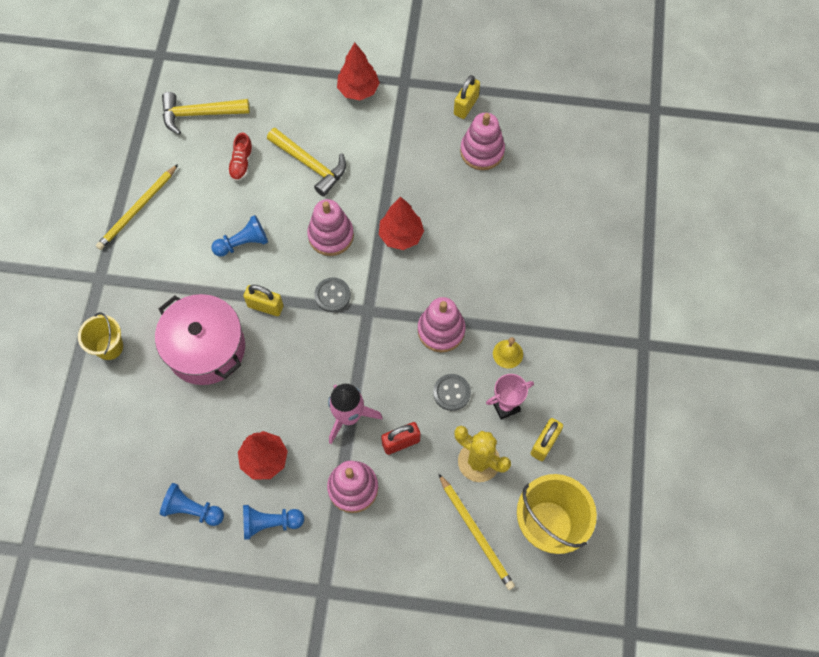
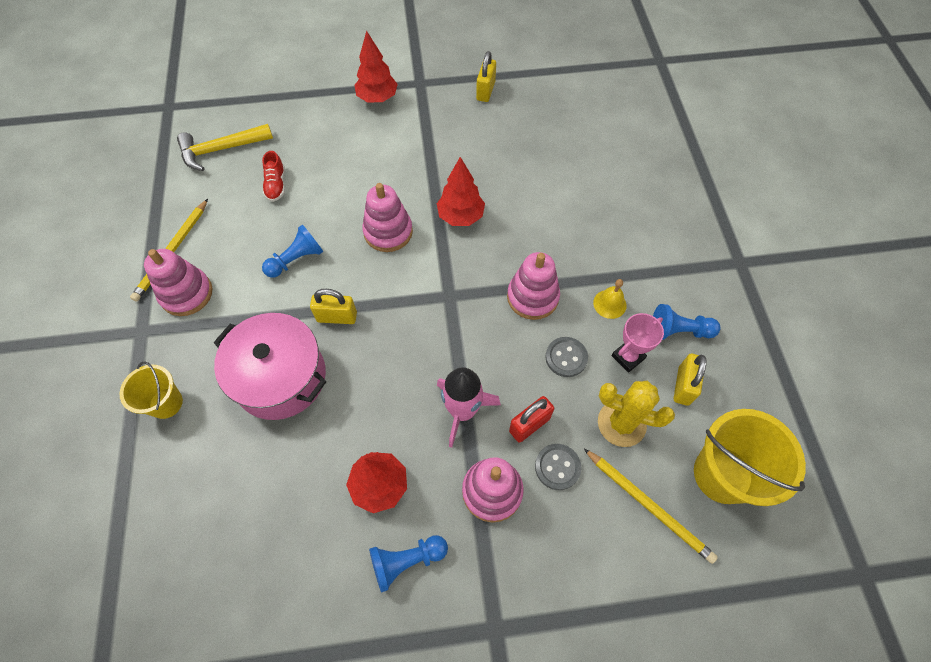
camera: 15 degrees left, 5 degrees down
(192, 509) = (307, 571): blue pawn -> blue pawn (679, 331)
(310, 165) = (348, 171): yellow hammer -> none
(332, 295) = (407, 289): grey button -> grey button (557, 467)
(482, 151) = (515, 125): pink stacking toy -> pink stacking toy (186, 294)

